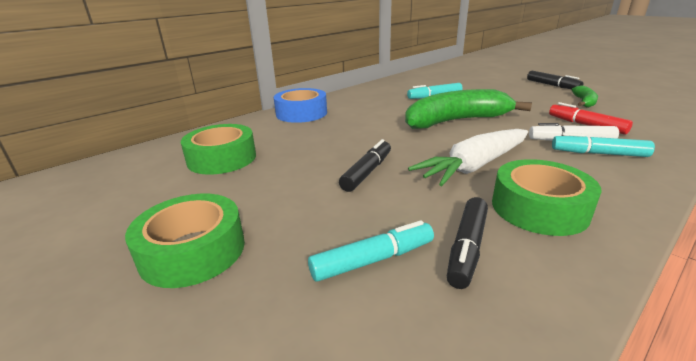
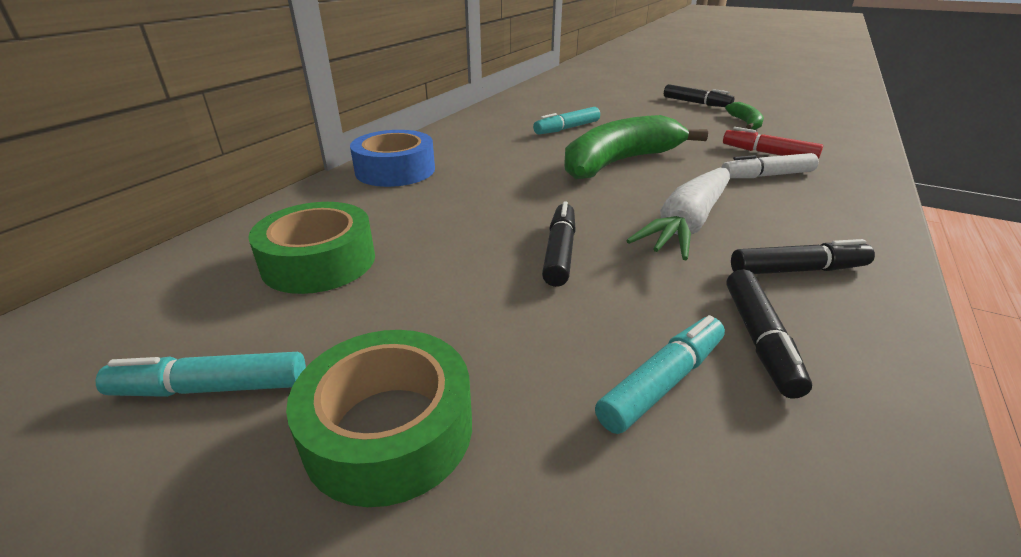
camera: 20 degrees left, 5 degrees up
(539, 208) = (797, 270): green tape -> black marker
(598, 153) = (806, 189): turquoise marker -> turquoise marker (211, 388)

